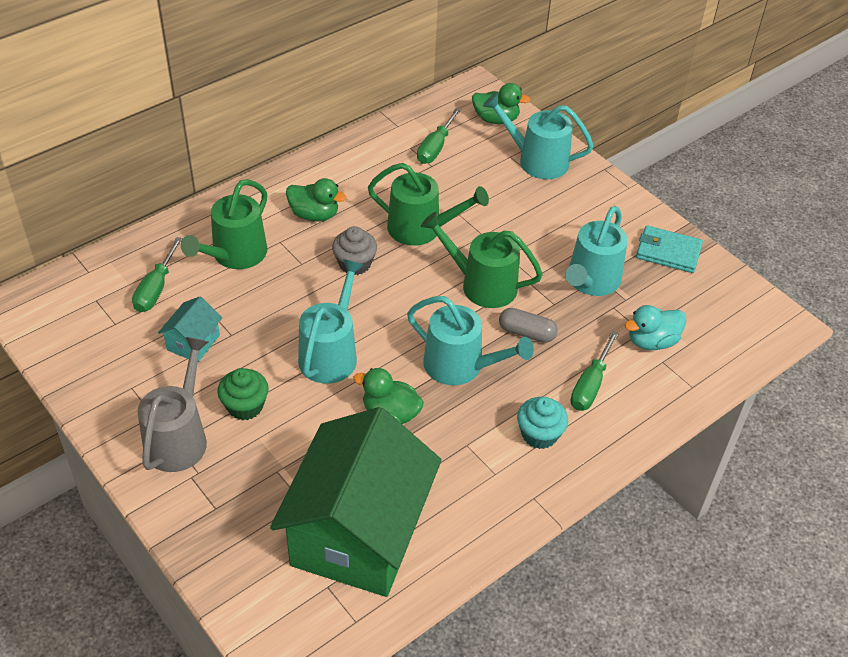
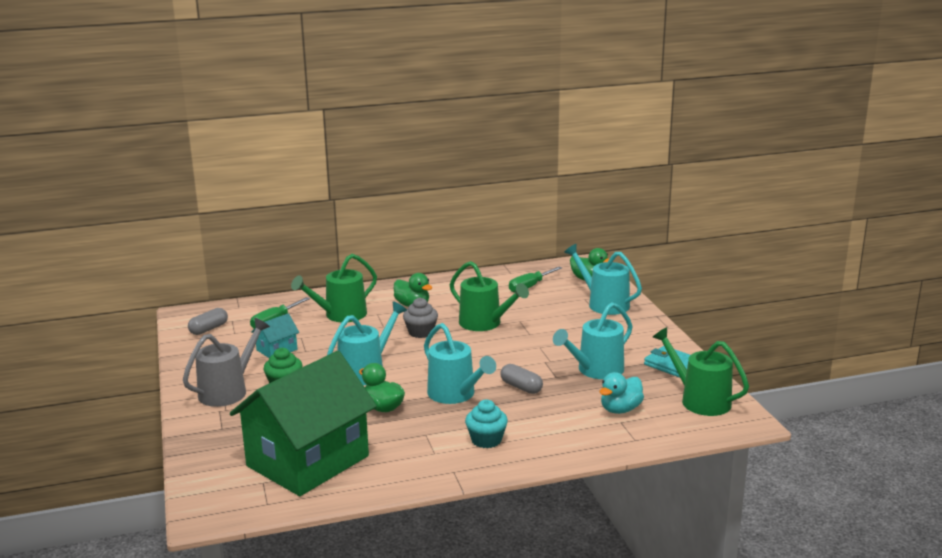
camera: 25 degrees right, 25 degrees down
(75, 325) = (208, 329): none -> grey capsule
(482, 285) = (507, 358): green watering can -> green watering can (700, 400)
(590, 385) = (549, 423): green screwdriver -> none
(651, 341) = (620, 409): turquoise duck -> turquoise duck turned 45 degrees counterclockwise

